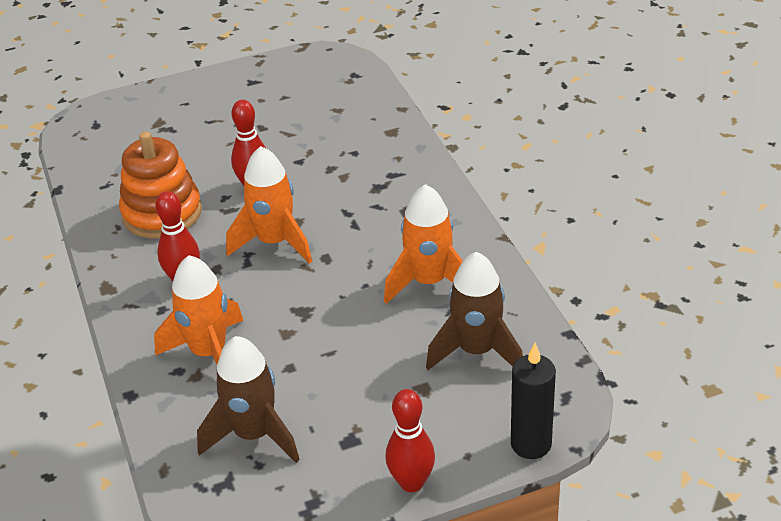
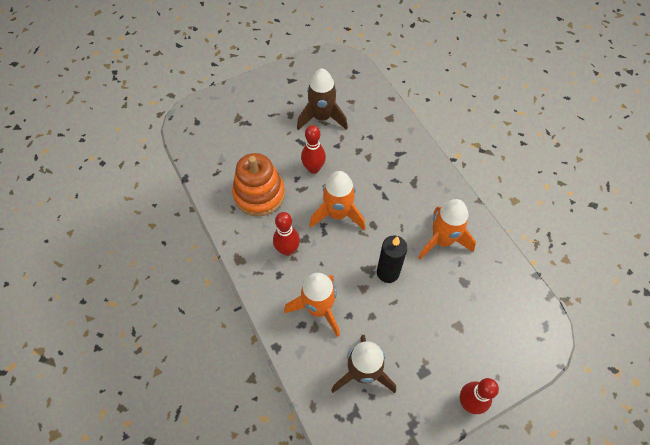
camera: 10 degrees left, 20 degrees up
(476, 351) = (484, 294): brown rocket -> brown rocket (322, 118)
(531, 444) = (533, 365): black candle -> black candle (387, 272)

